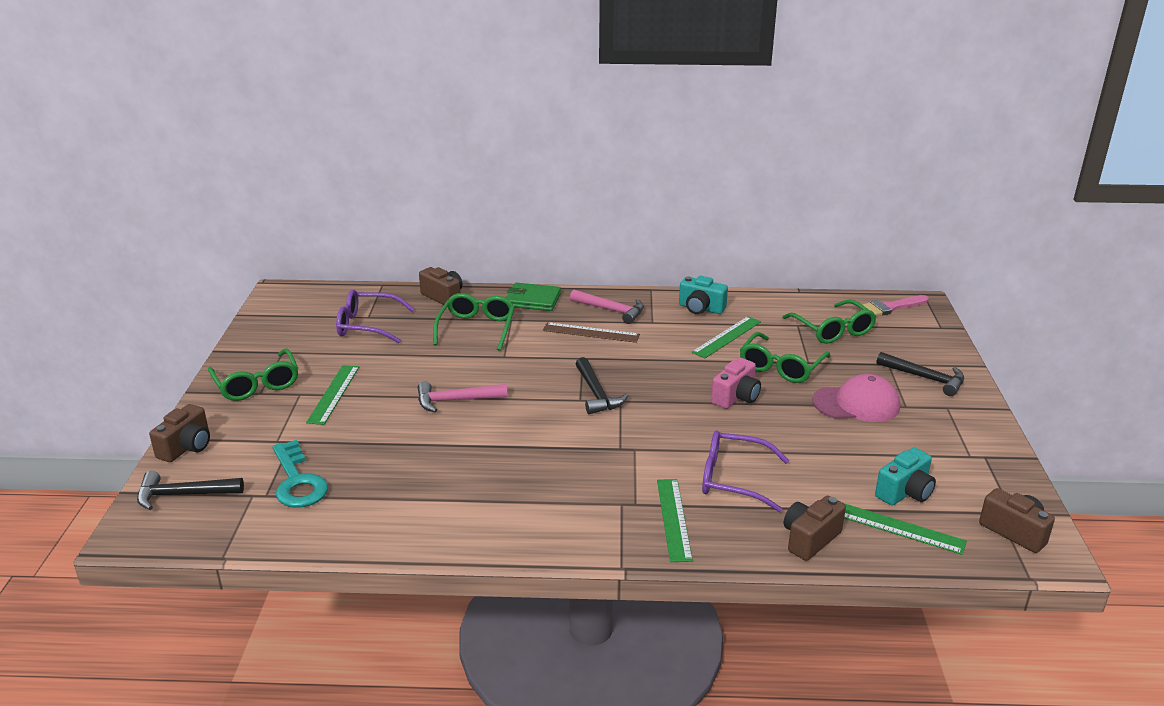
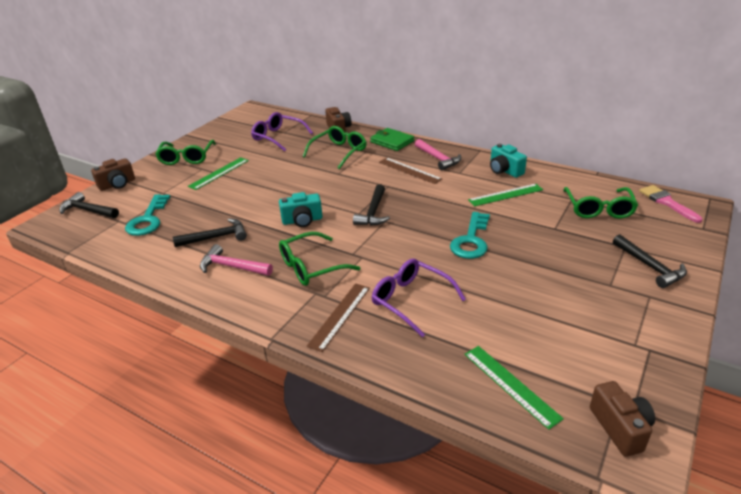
camera: 30 degrees right, 5 degrees up
(425, 477) = (216, 237): none -> black hammer
(455, 400) = (281, 194): pink hammer -> pink hammer (232, 267)
(673, 519) = (339, 316): green ruler -> brown ruler
(736, 397) = (471, 240): pink camera -> turquoise key
(781, 367) = (528, 227): green glasses -> green glasses (311, 267)
(810, 539) = (426, 367): brown camera -> none
(856, 404) = (566, 271): pink cap -> none
(889, 307) = (666, 202): pink brush -> pink brush turned 60 degrees clockwise
(905, 492) = (544, 356): turquoise camera -> turquoise camera (302, 220)

